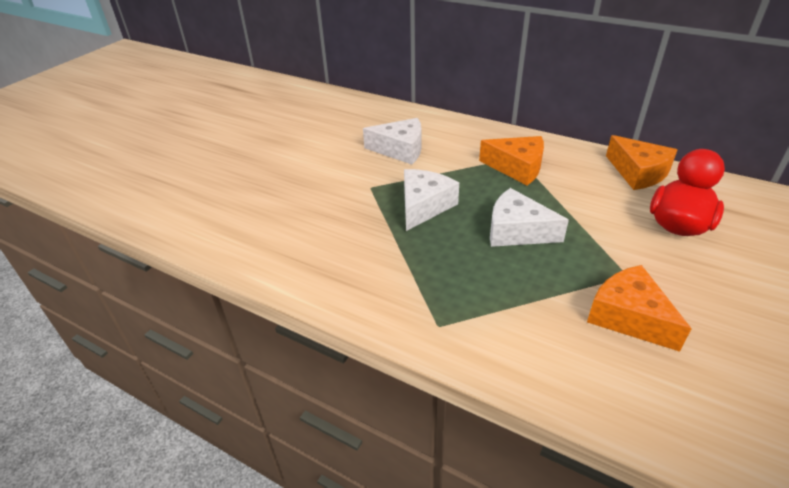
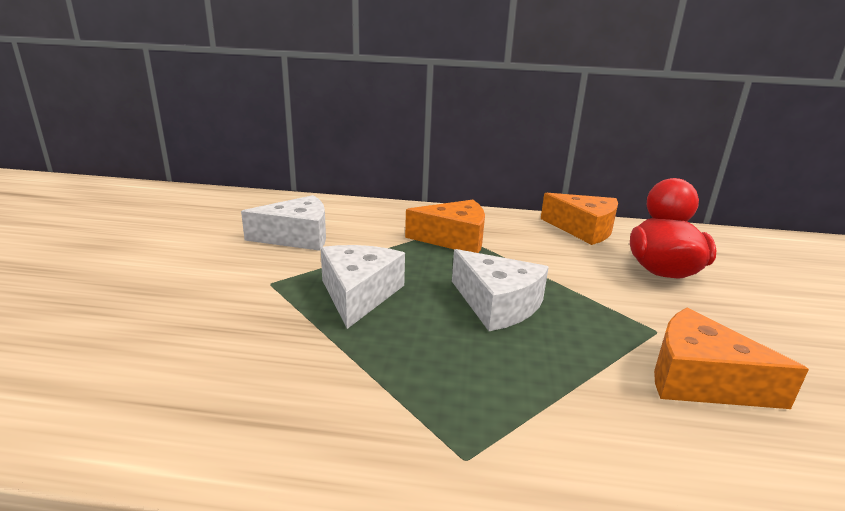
camera: 25 degrees left, 15 degrees down
(517, 231) = (497, 304): white cheese -> white cheese turned 135 degrees counterclockwise

